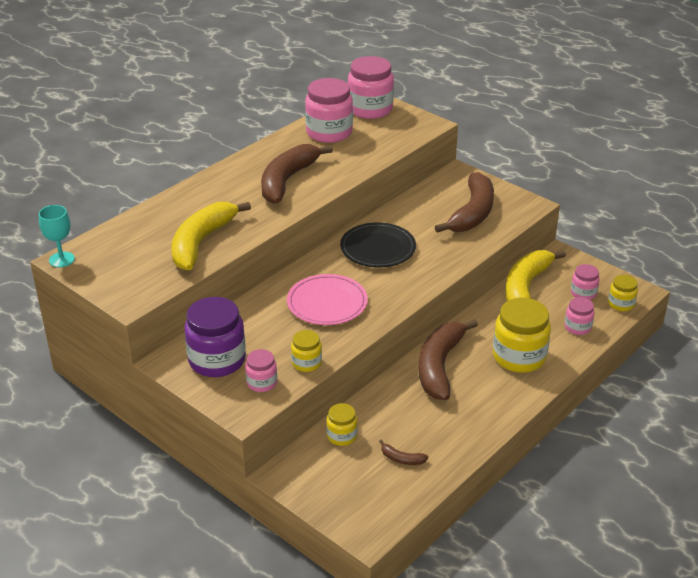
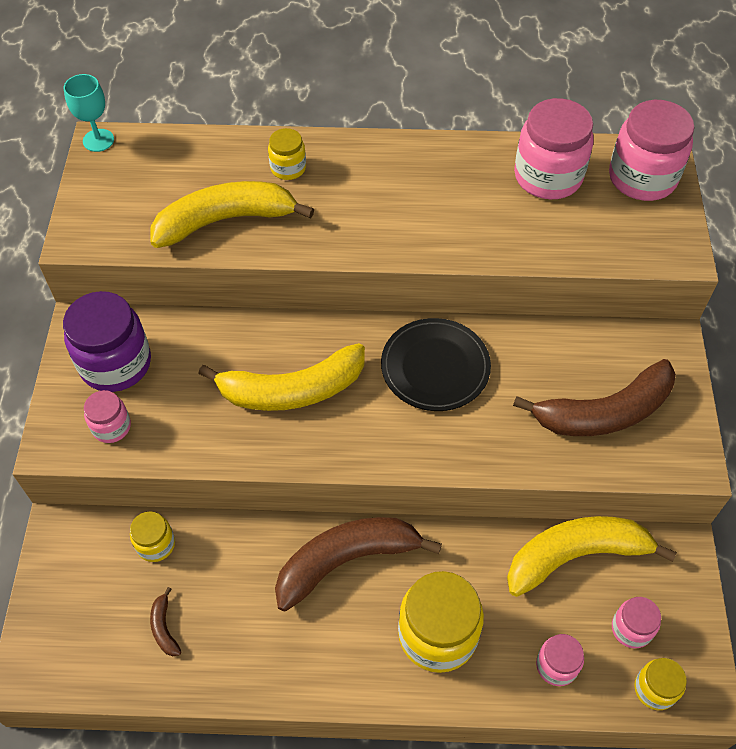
camera: 50 degrees right, 20 degrees up
(287, 180) = (411, 208): brown banana -> none
(306, 363) = (175, 443): yellow jar -> yellow jar (288, 168)
(327, 303) = (292, 390): pink plate -> yellow banana

